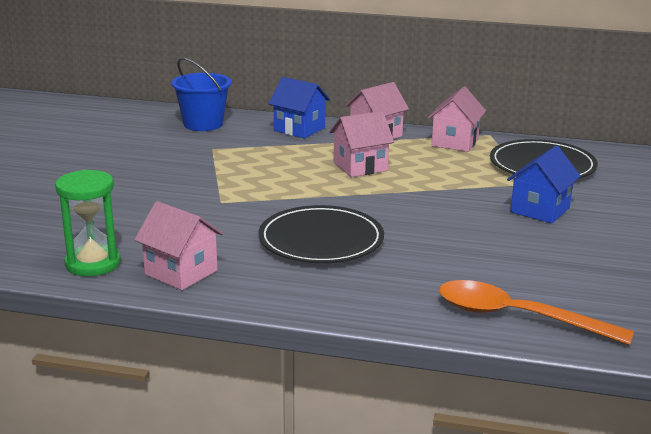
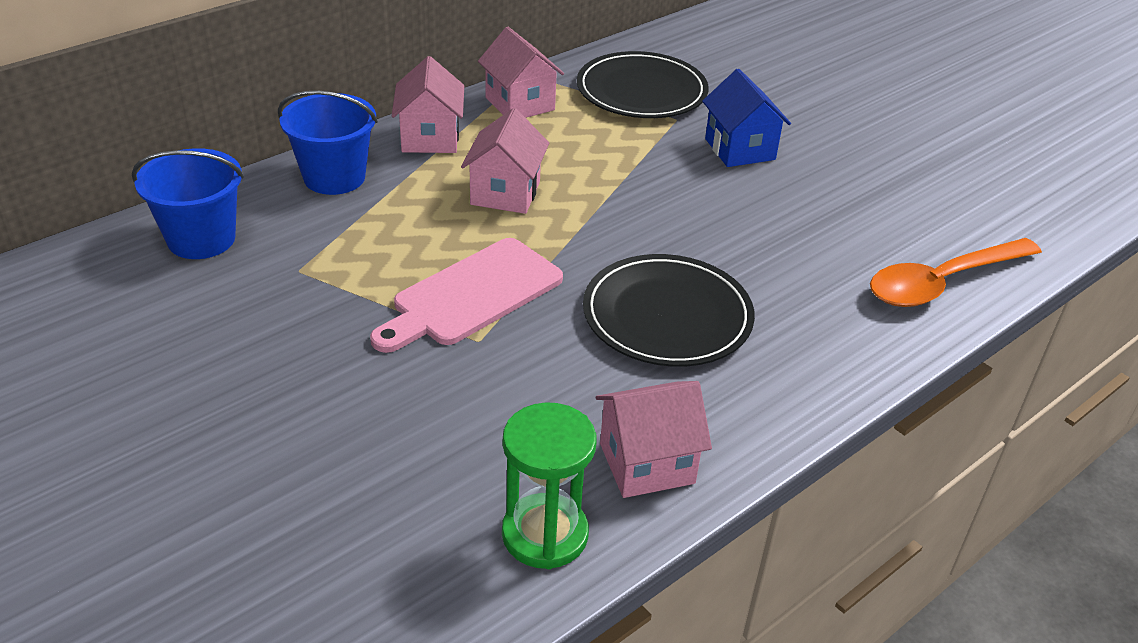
camera: 55 degrees left, 15 degrees up
(255, 188) = (472, 295): none -> pink cutting board
(299, 129) = (334, 177): blue house -> blue bucket

